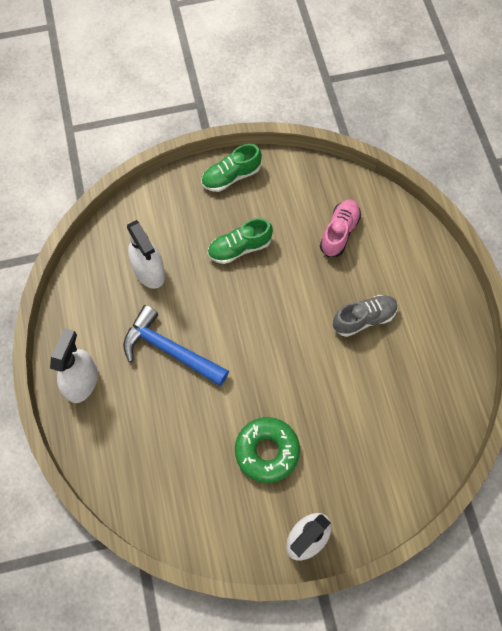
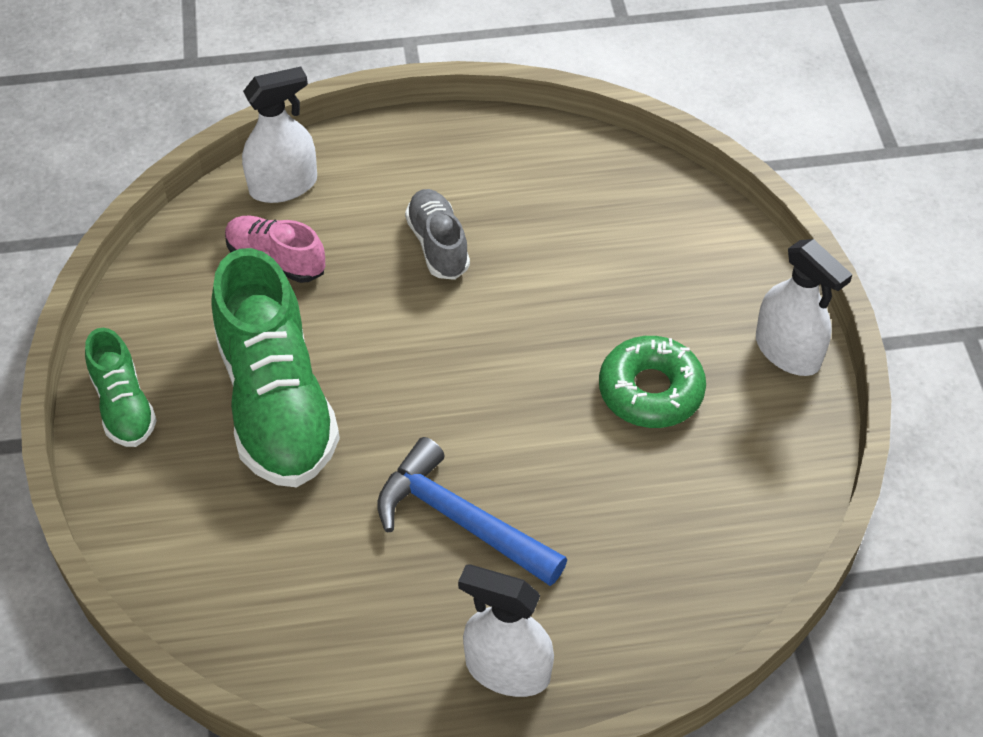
camera: 85 degrees left, 15 degrees down
(149, 271) = (296, 549): white spray bottle -> white spray bottle (283, 186)
(170, 350) = (461, 520): blue hammer -> blue hammer turned 90 degrees clockwise
(239, 248) = (276, 402): green shoe -> green shoe, size x1.93

